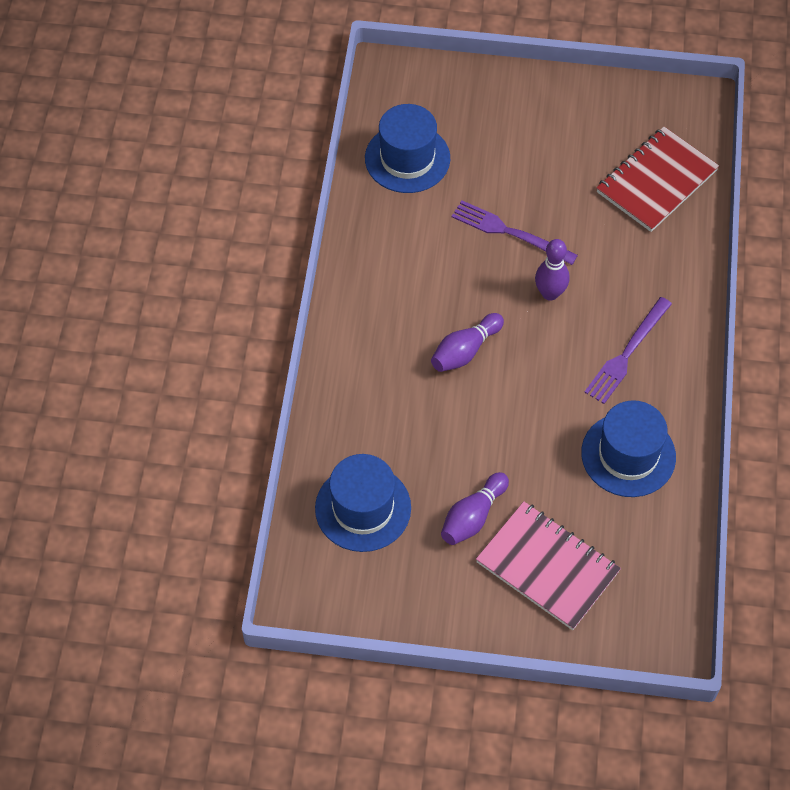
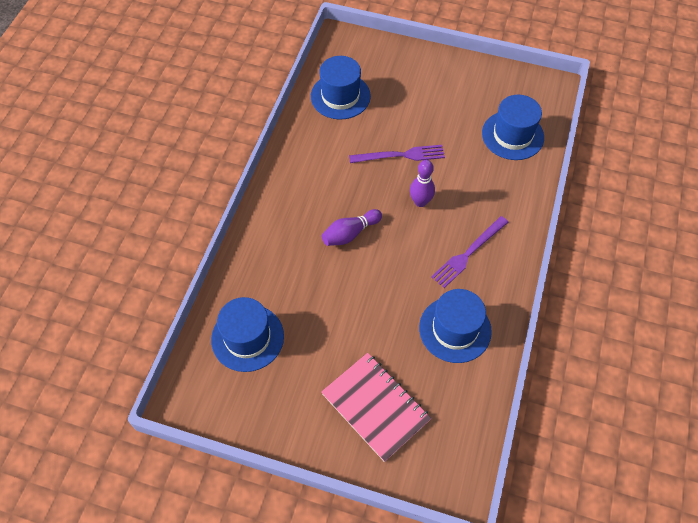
camera: 10 degrees right, 0 degrees up
(473, 517) = (327, 358): purple bowling pin -> none
(509, 232) = (400, 155): purple fork -> purple fork turned 135 degrees clockwise
(656, 181) = (512, 135): red notebook -> blue hat

